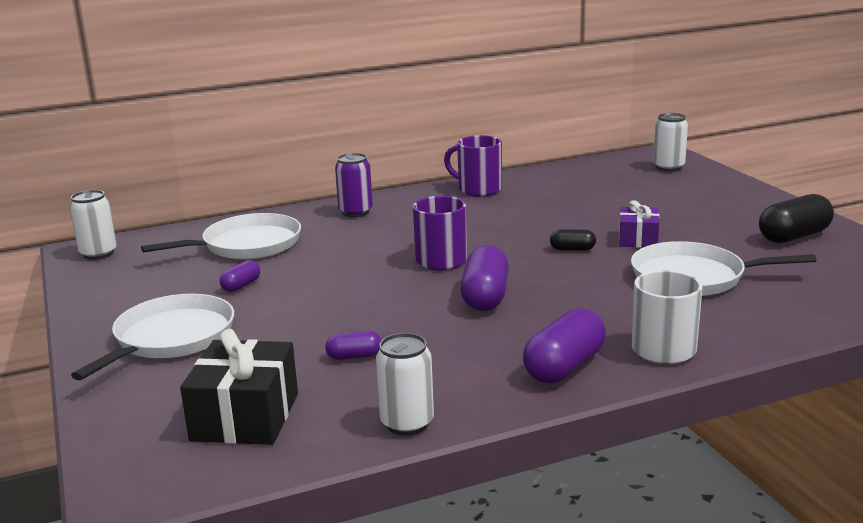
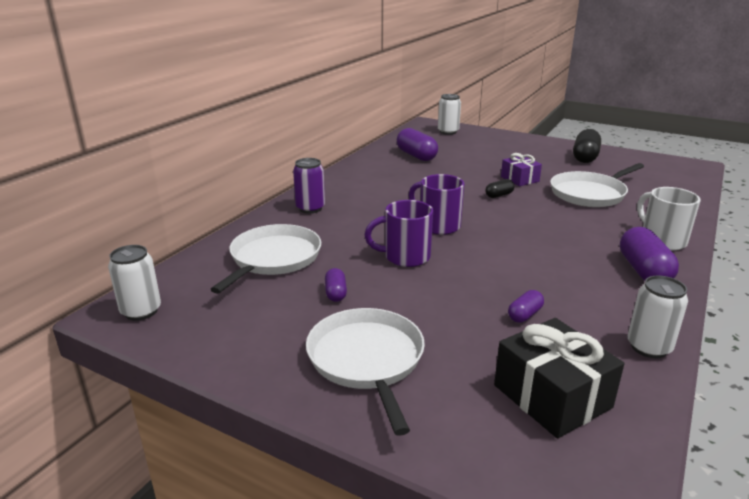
camera: 40 degrees left, 5 degrees up
(478, 189) = (364, 171): purple mug -> purple mug (405, 257)
(485, 297) = (515, 242): purple capsule -> purple capsule (416, 156)

